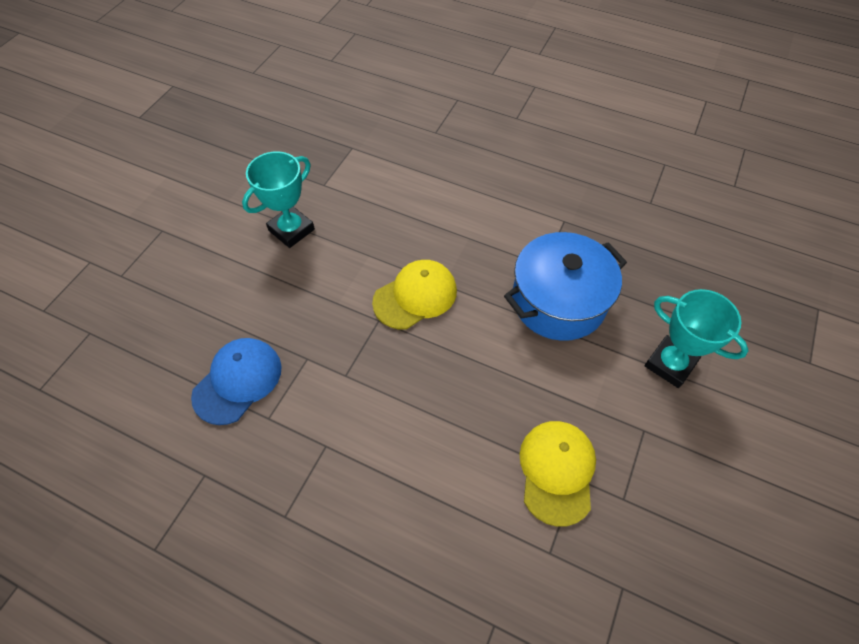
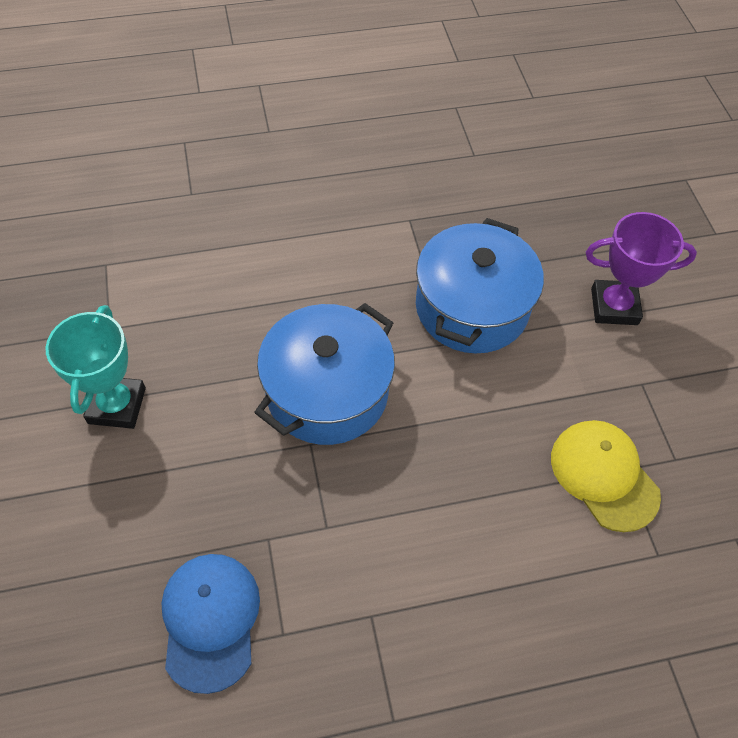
camera: 40 degrees left, 0 degrees up
(415, 296) = (327, 392): yellow cap -> blue pot
(670, 364) = (614, 306): turquoise trophy -> purple trophy

